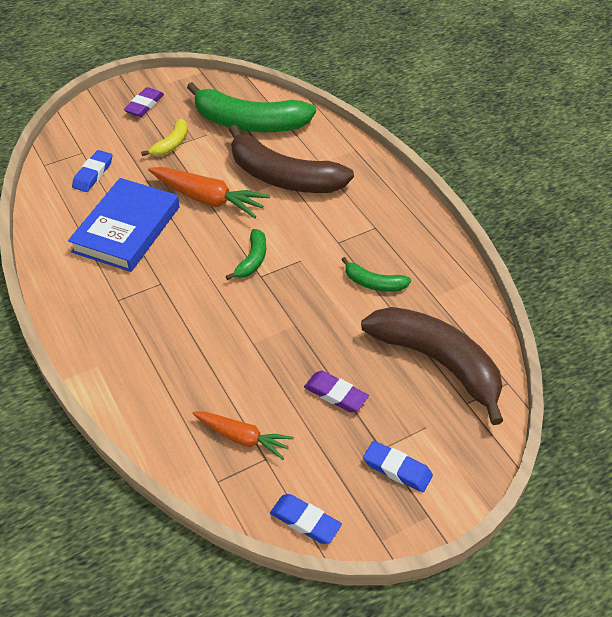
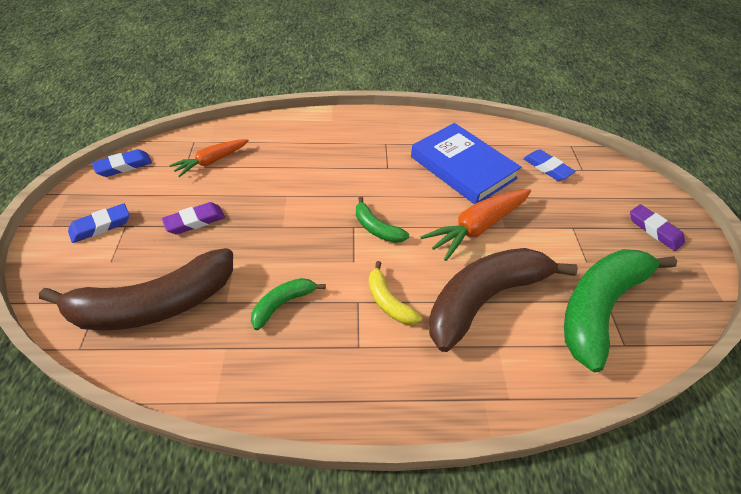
camera: 115 degrees right, 0 degrees up
(171, 144) = (576, 229): yellow banana -> yellow banana (388, 301)

